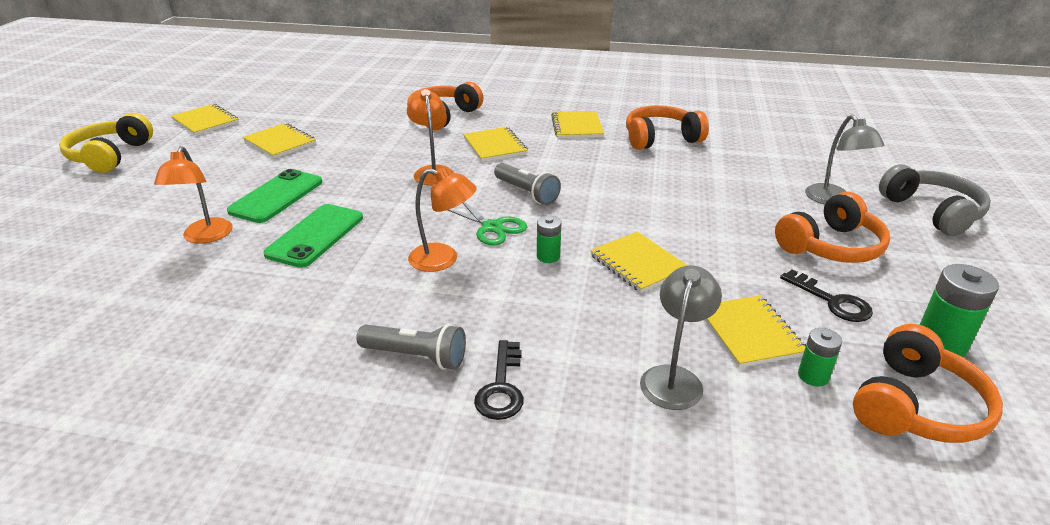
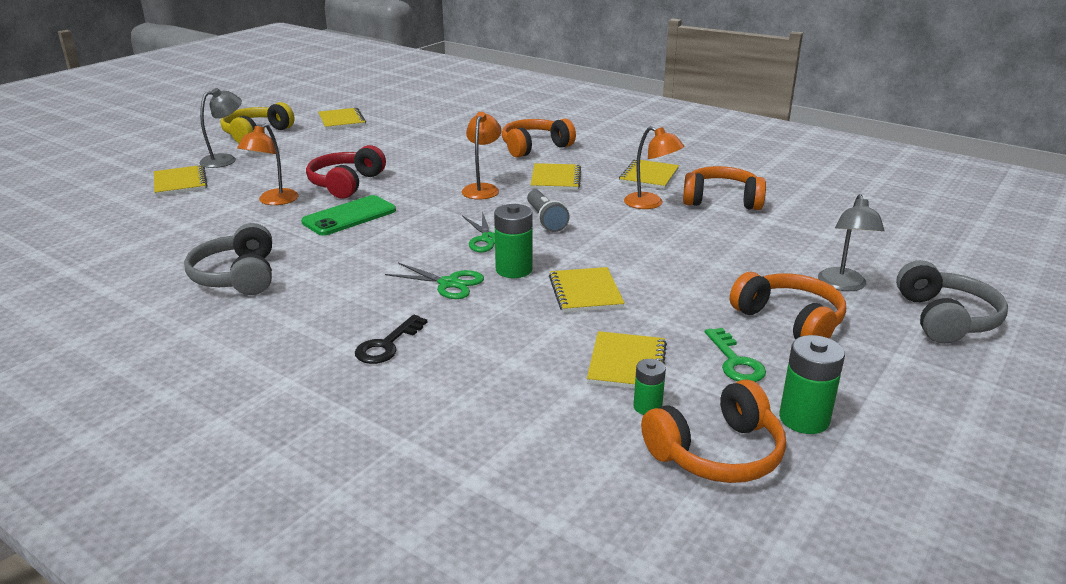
camera: 25 degrees right, 5 degrees down
(242, 349) = (238, 276): none -> grey headphones
(277, 196) = (346, 184): green phone -> red headphones
(280, 142) = (383, 145): yellow notebook -> yellow notebook (180, 182)
(416, 357) = (346, 310): grey flashlight -> none
(443, 259) = (428, 253): orange lamp -> orange lamp (650, 204)
(498, 290) = (449, 283): none -> green scissors
(548, 256) = (514, 270): green battery -> green battery, size x1.68
(674, 378) = (525, 375): grey lamp -> grey lamp (225, 160)
(830, 246) = (789, 321): orange headphones -> orange headphones turned 120 degrees counterclockwise
(832, 301) = (735, 361): black key -> green key

